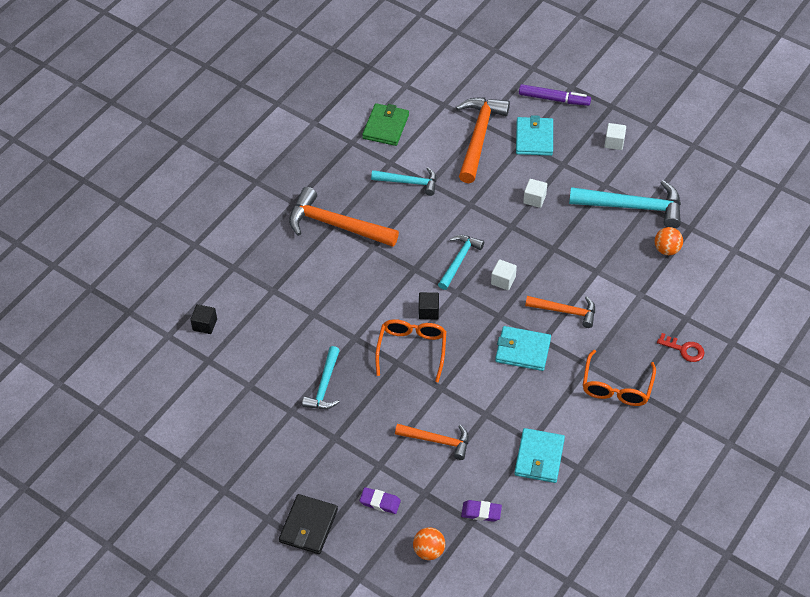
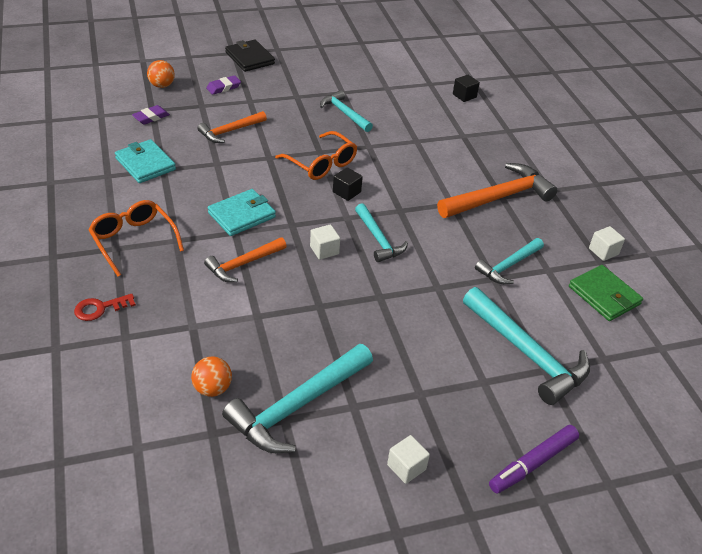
camera: 125 degrees right, 10 degrees down
(478, 137) = (526, 353): orange hammer -> turquoise hammer
(534, 138) = (482, 397): turquoise wallet -> none
(534, 199) = (395, 336): white cube -> white cube (603, 251)

